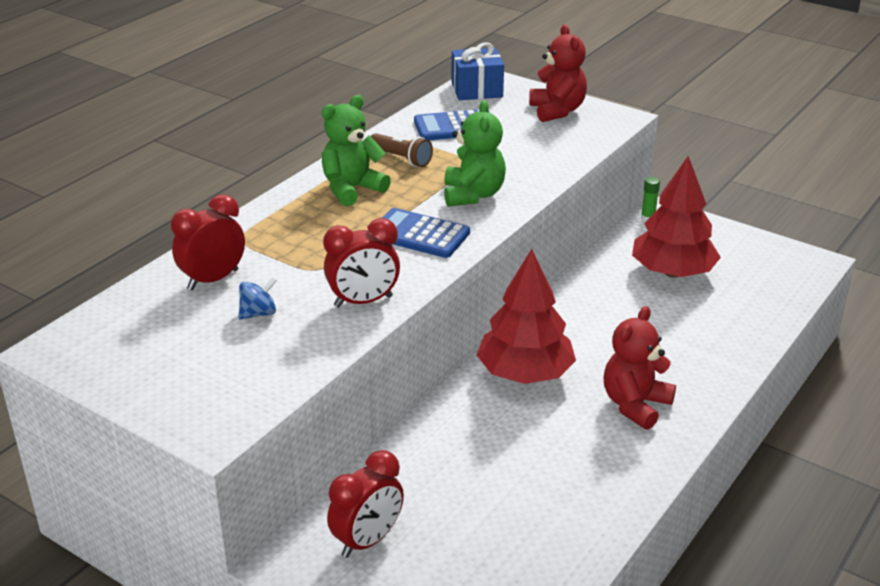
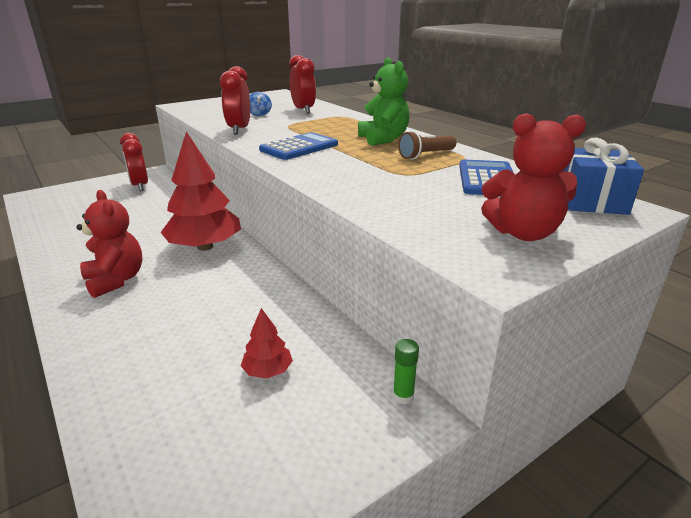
camera: 110 degrees right, 5 degrees down
(473, 195) = (342, 168): green teddy bear -> none
(672, 272) = (268, 371): red tree -> red tree, size x0.45

